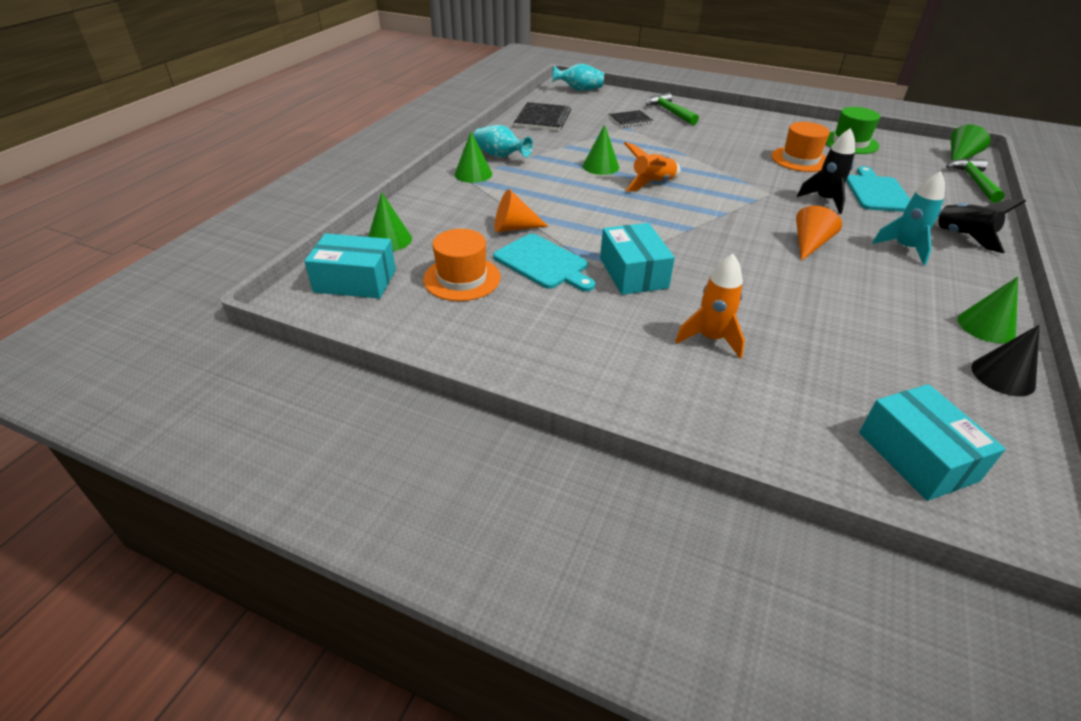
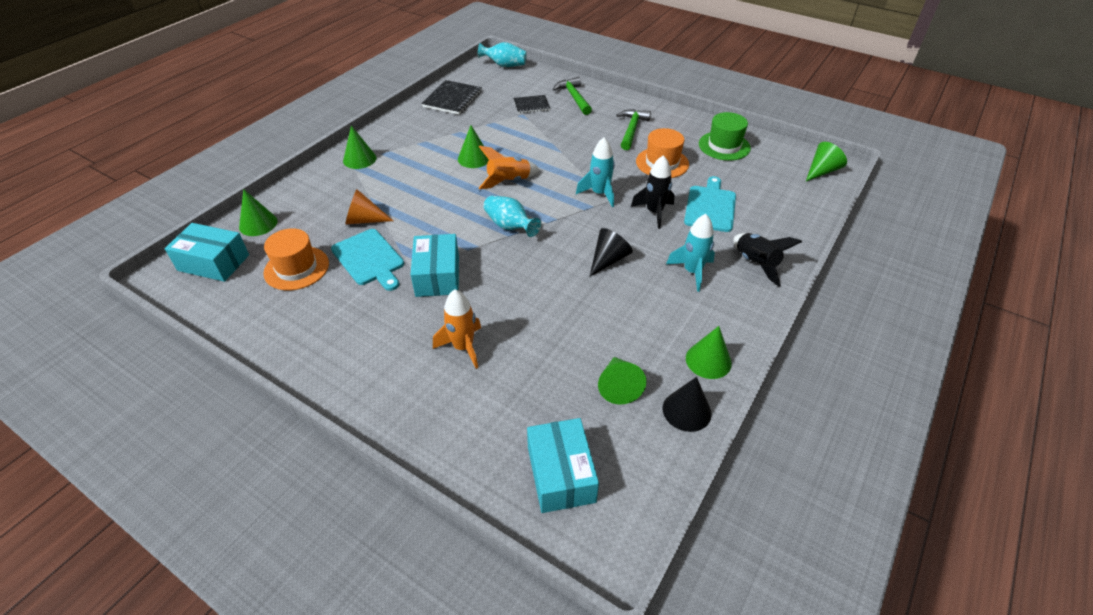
camera: 10 degrees right, 5 degrees up
(500, 156) = (392, 140): turquoise vase -> turquoise vase (510, 226)
(756, 188) = (599, 194): none -> turquoise rocket
(809, 244) = (608, 260): orange cone -> black cone
(911, 360) = (618, 386): none -> green cone
(974, 181) = (814, 201): green hammer -> green hammer (631, 130)

